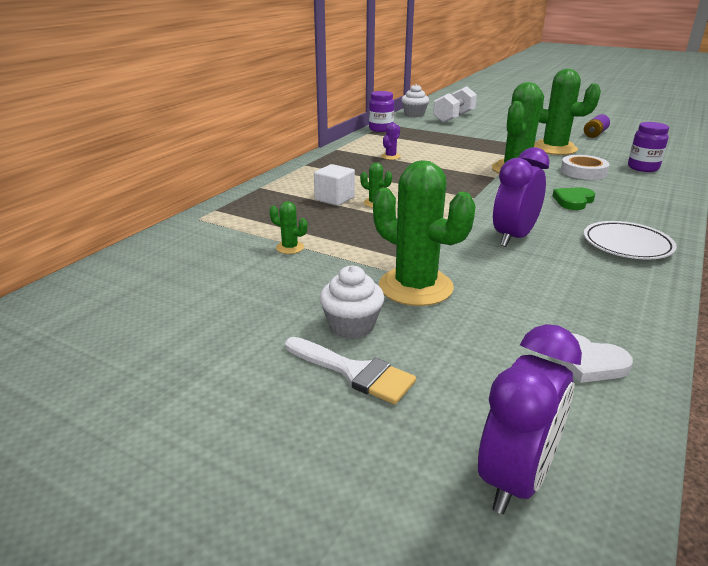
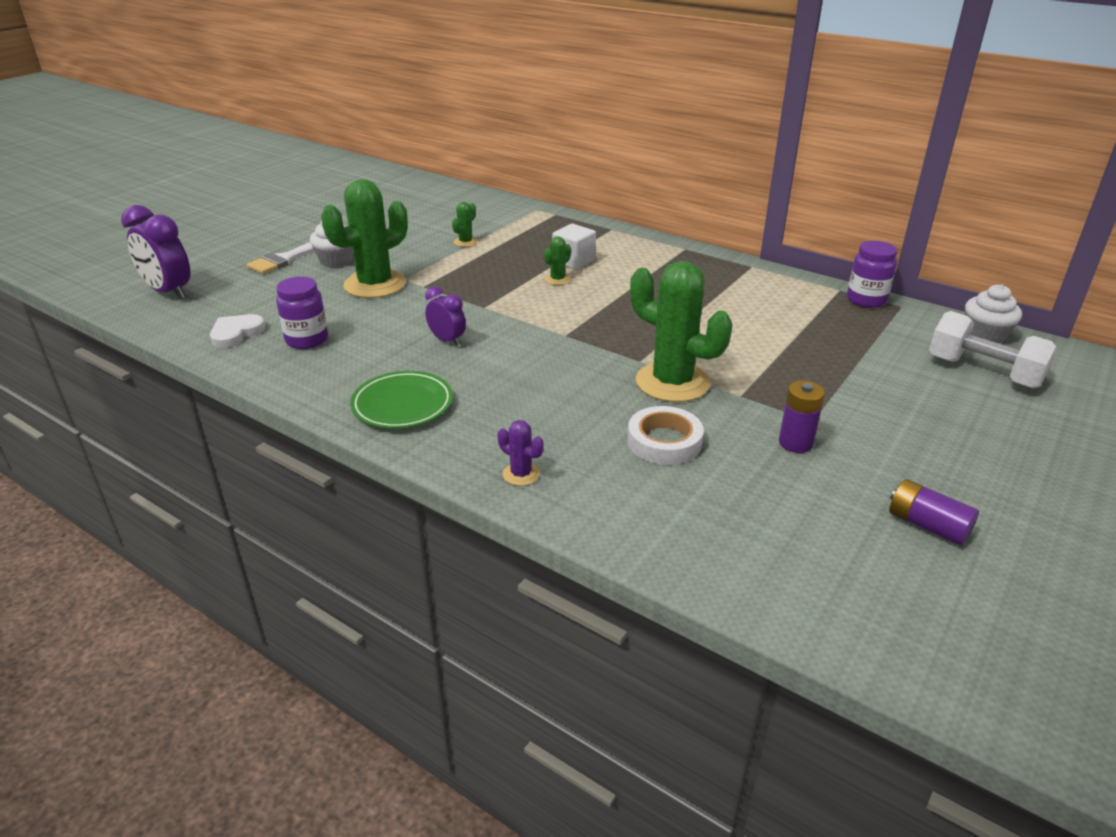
camera: 95 degrees right, 5 degrees up
(390, 156) = (723, 298): purple cactus -> purple cactus (521, 474)
(513, 237) = (447, 340): purple clock -> purple clock, size x0.58
(554, 148) = (795, 443): green cactus -> purple battery
(573, 201) = (541, 401): green heart -> none
(627, 245) = (402, 405): white plate -> green plate
(643, 168) = (688, 515): purple jar -> purple jar (307, 340)

